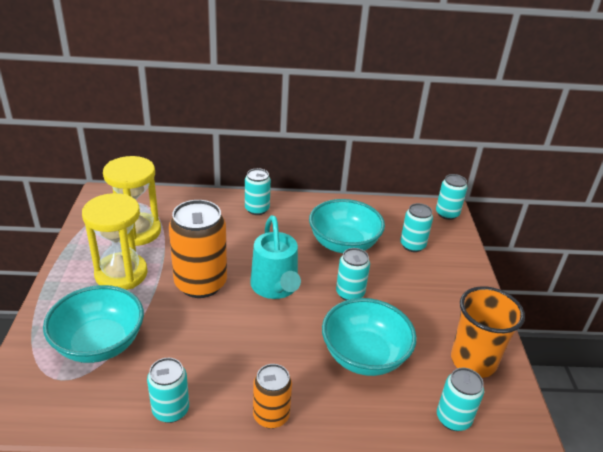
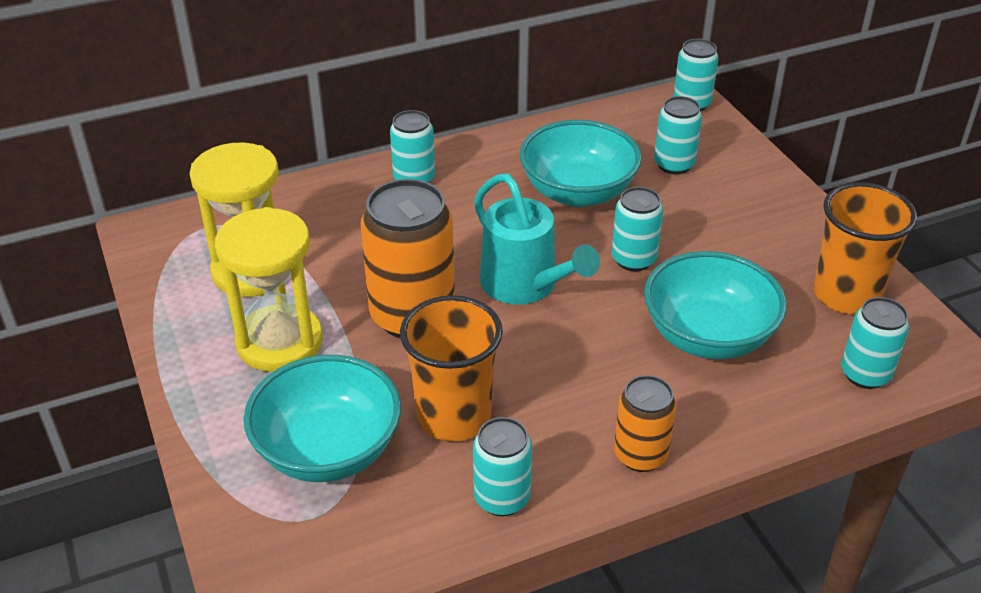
camera: 20 degrees left, 5 degrees up
(180, 350) = (453, 416): none -> orange cup

